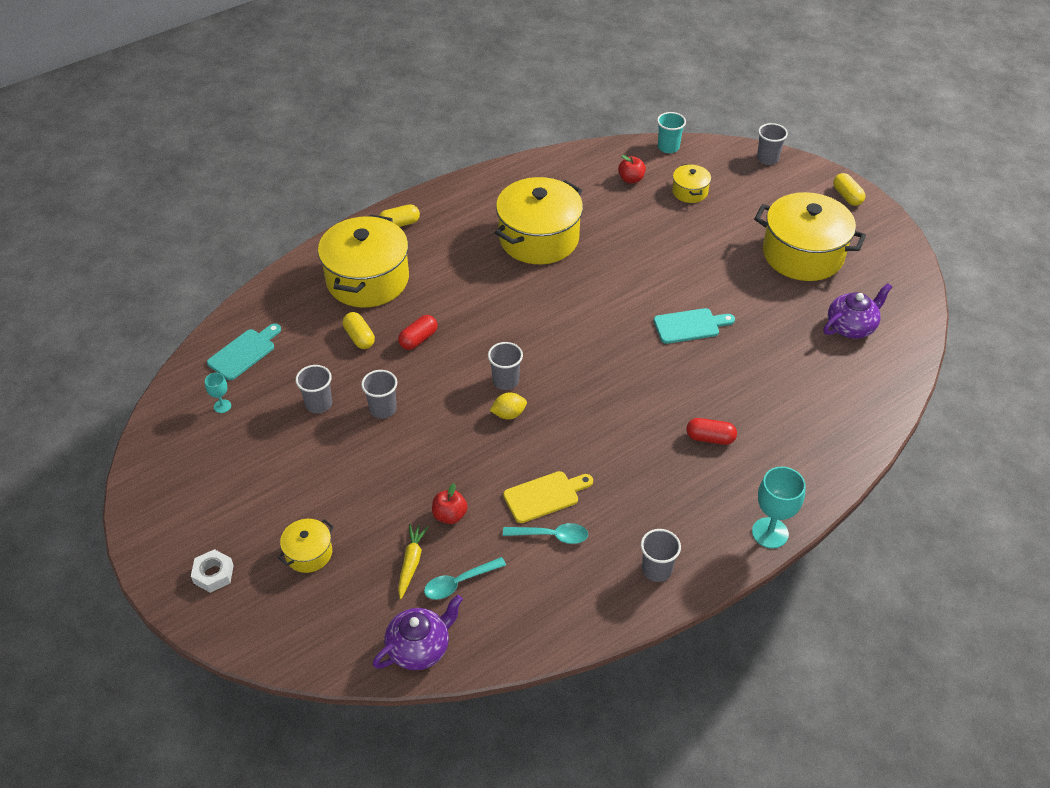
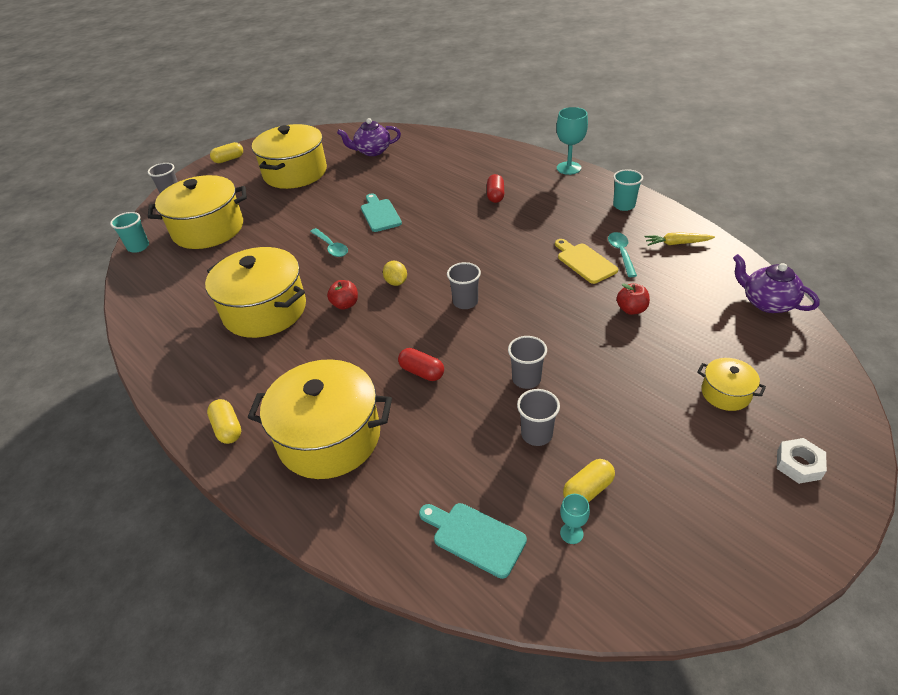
camera: 95 degrees left, 5 degrees down
(359, 337) = (427, 422): yellow capsule -> yellow capsule (587, 490)
(411, 563) = (692, 323): yellow carrot -> yellow carrot (677, 243)
(459, 583) = (694, 292): turquoise spoon -> turquoise spoon (331, 247)
(508, 414) = (505, 294): yellow lemon -> yellow lemon (396, 282)
(631, 179) = (182, 263): red apple -> red apple (345, 304)
(656, 570) = (624, 205): grey cup -> turquoise cup
(689, 192) = (208, 229): yellow pot -> yellow pot, size x2.15
(851, 327) = (372, 151): purple teapot -> purple teapot turned 60 degrees counterclockwise

